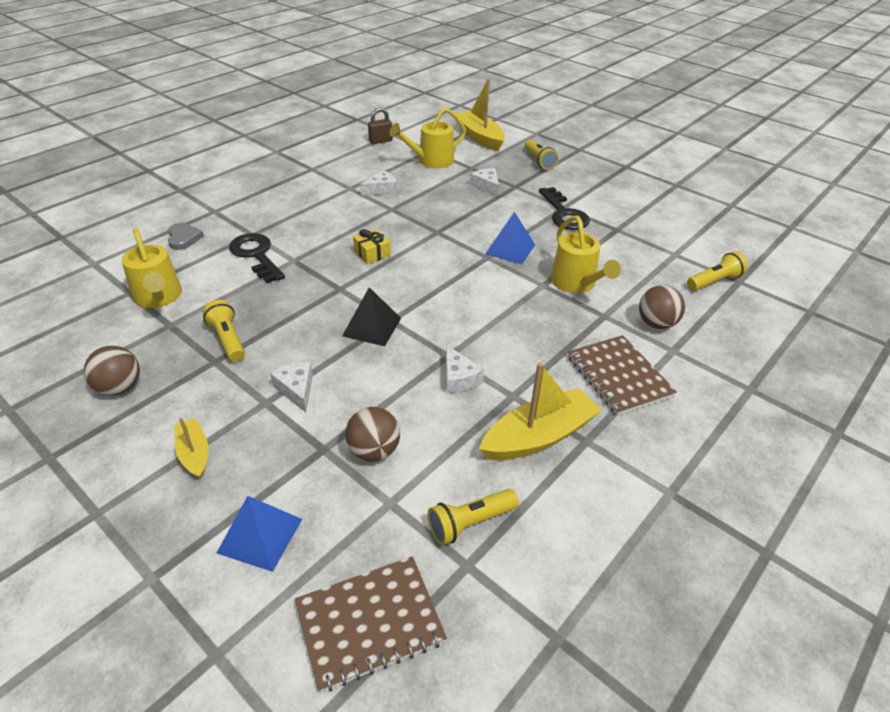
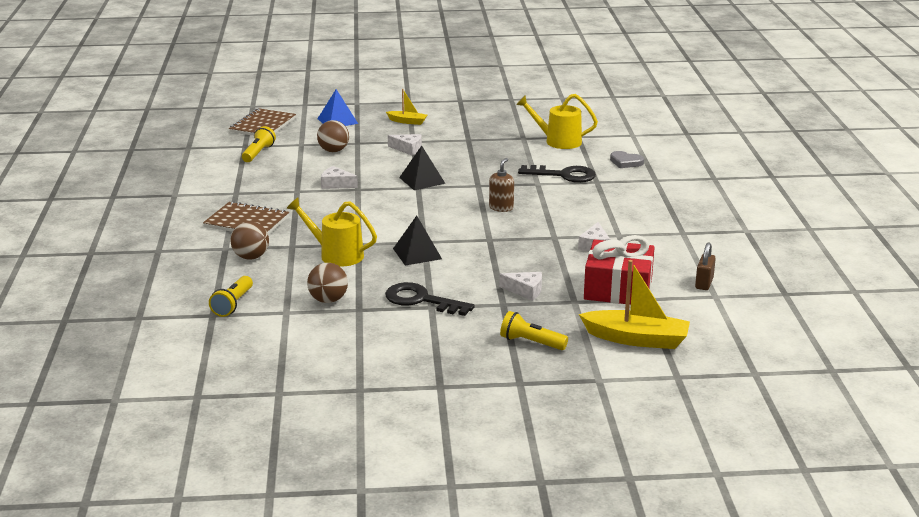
camera: 135 degrees right, 15 degrees down
(120, 388) = (485, 118): brown ball -> brown ball (328, 300)
(228, 339) = (481, 146): yellow flashlight -> none
(372, 253) = (501, 208): yellow gift -> brown soap dispenser
(431, 161) = (618, 289): yellow watering can -> red gift
(510, 249) = (417, 253): blue pyramid -> black pyramid
(539, 436) = (262, 184): yellow boat -> none

